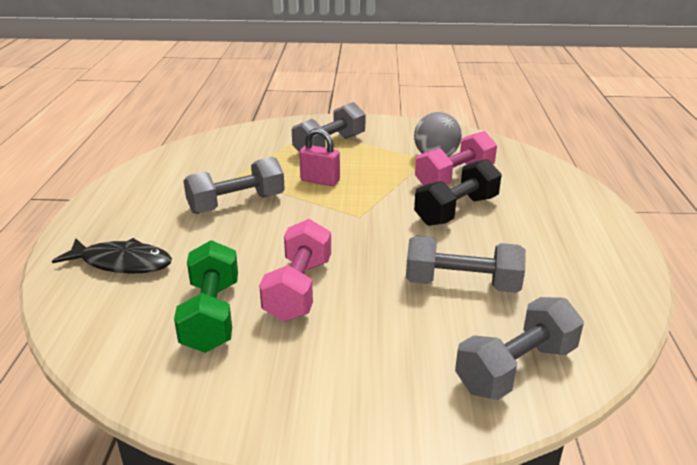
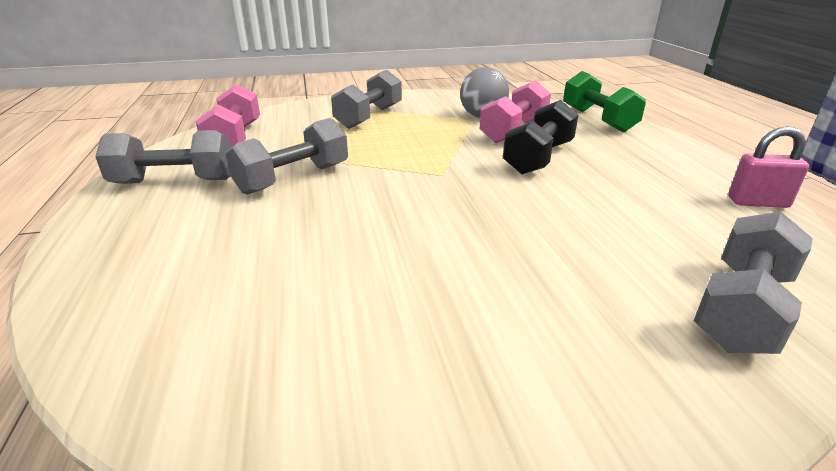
camera: 15 degrees left, 0 degrees up
(121, 263) = (164, 263): black fish -> none
(211, 315) = (321, 311): green dumbbell -> green dumbbell (597, 119)
(298, 289) = (420, 259): pink dumbbell -> pink dumbbell (234, 138)
(320, 181) = (378, 147): pink padlock -> pink padlock (758, 202)
(462, 284) = (602, 225): grey dumbbell -> grey dumbbell (174, 181)

